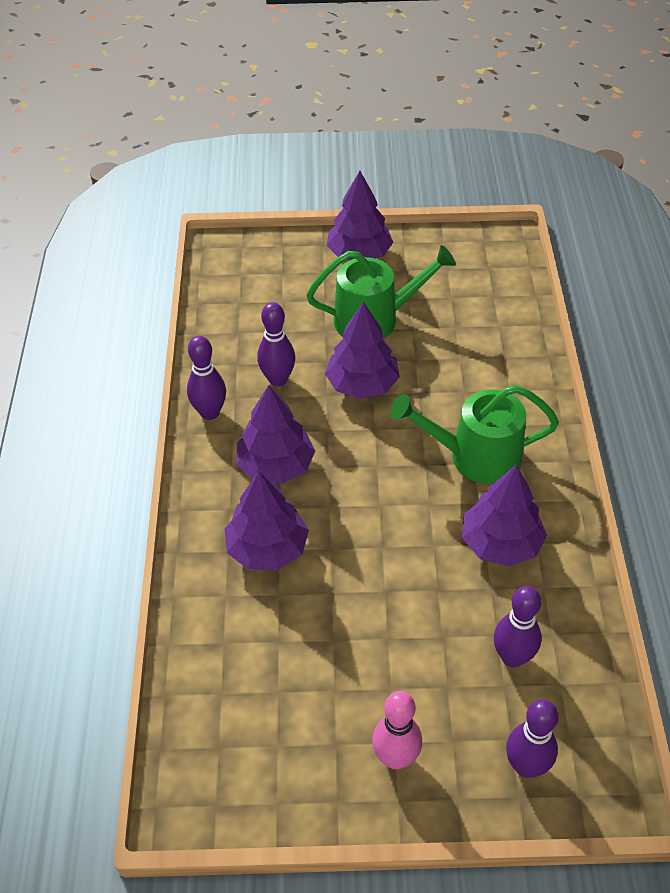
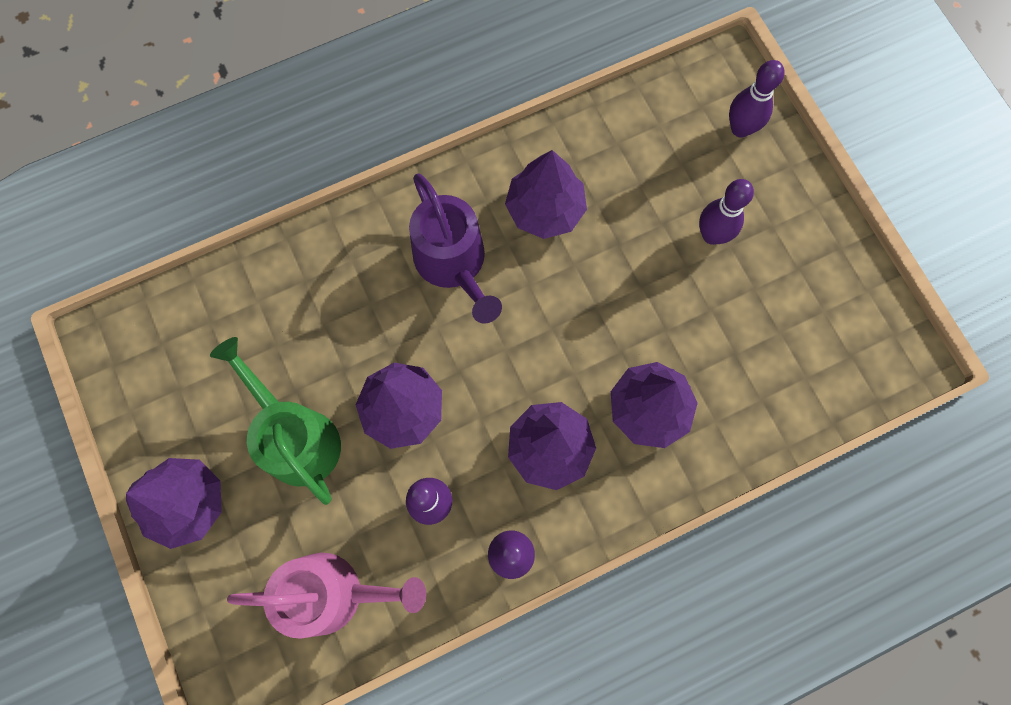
camera: 115 degrees left, 25 degrees up
(249, 309) = (334, 593): none -> pink watering can
(395, 758) = (784, 220): pink bowling pin -> none
(474, 456) = (454, 264): green watering can -> purple watering can
(512, 657) = (654, 165): purple bowling pin -> purple bowling pin (712, 235)

